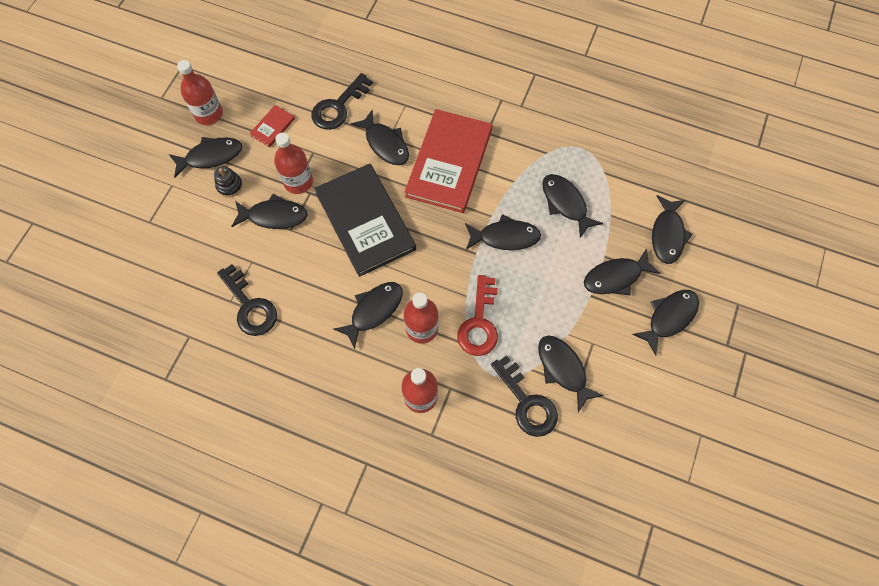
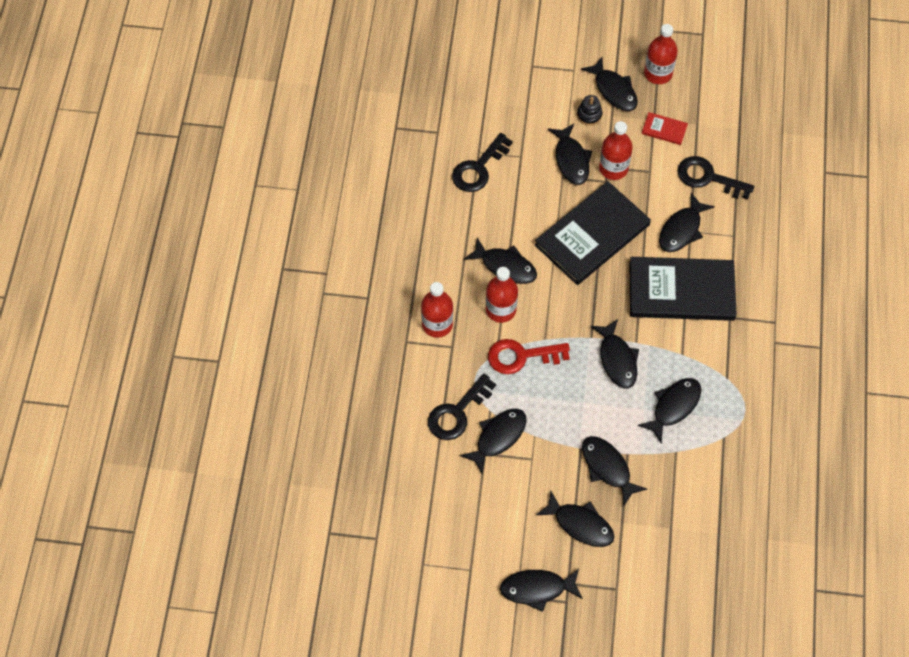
camera: 75 degrees right, 5 degrees down
(449, 163) = (681, 291): red book -> black book
(667, 235) = (671, 510): black fish -> black fish (537, 589)

